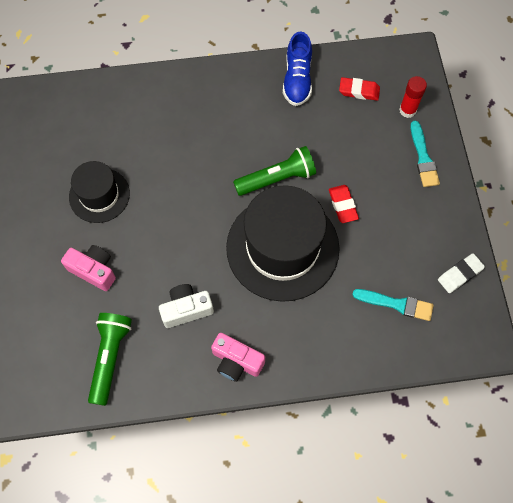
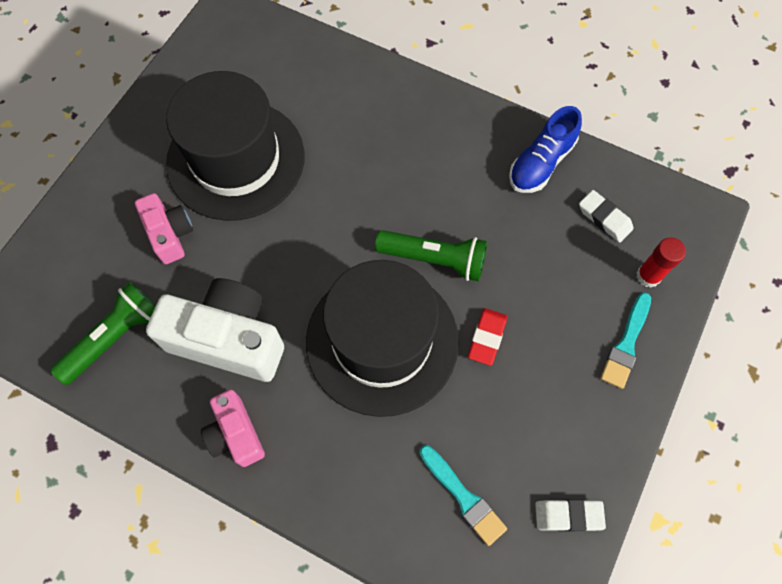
camera: 35 degrees right, 0 degrees up
(99, 195) = (236, 159): black hat -> black hat, size x1.81
(186, 309) = (228, 339): white camera -> white camera, size x1.77
(359, 91) = (604, 218): red eraser -> white eraser

